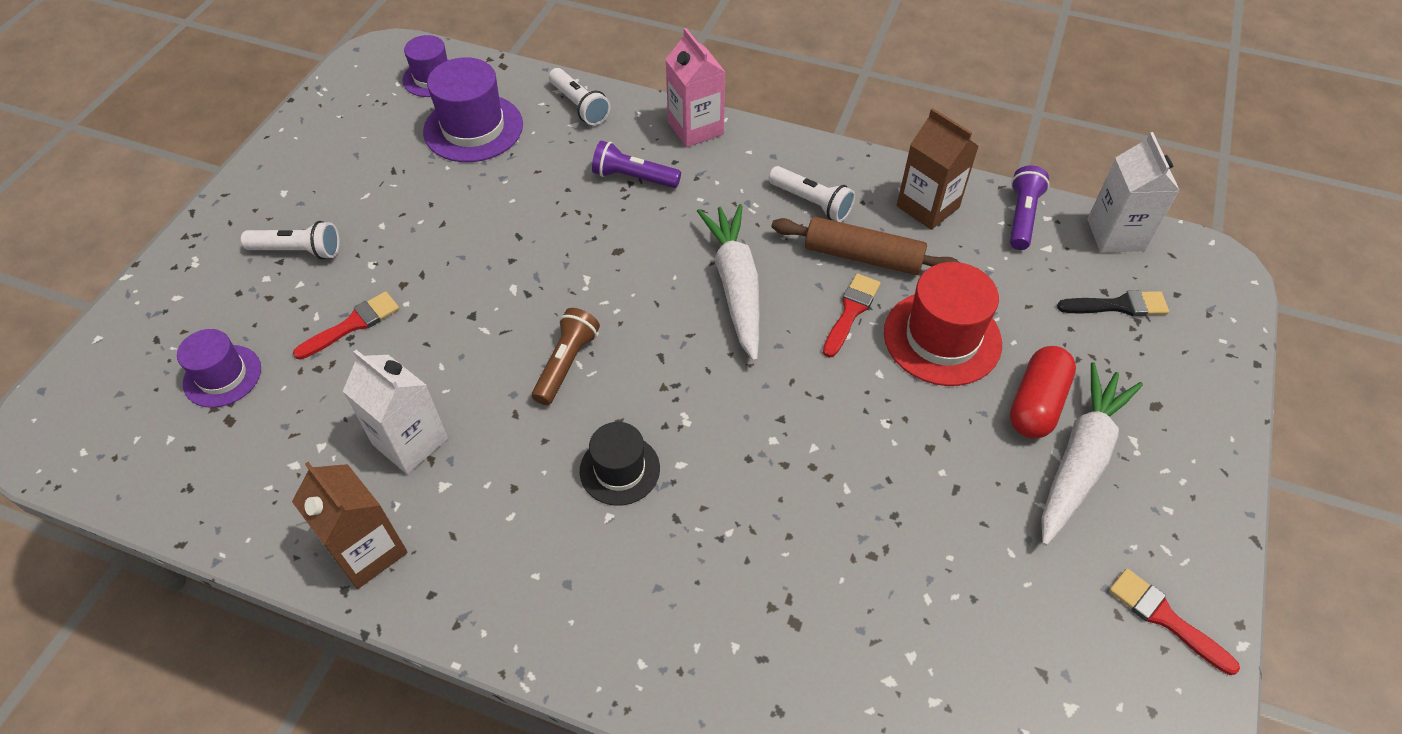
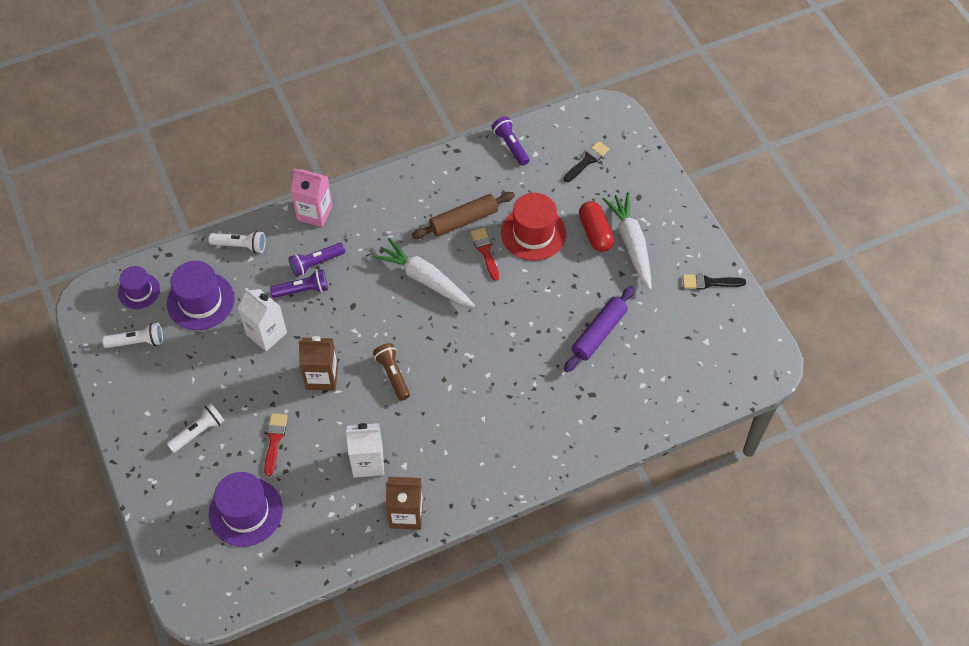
camera: 45 degrees left, 5 degrees up
(222, 376) = (245, 512): purple hat -> purple hat, size x1.60
(585, 193) = (302, 290): none -> purple flashlight
(619, 469) = (467, 397): black hat -> none
(811, 202) = (413, 210): white flashlight -> white flashlight (137, 342)
(899, 543) = (599, 333): none -> purple rolling pin
(927, 207) = (466, 172): brown carton -> brown carton (322, 377)
(1115, 234) = (556, 124): white carton -> white carton (266, 334)
(1165, 618) = (709, 282): red brush -> black brush

